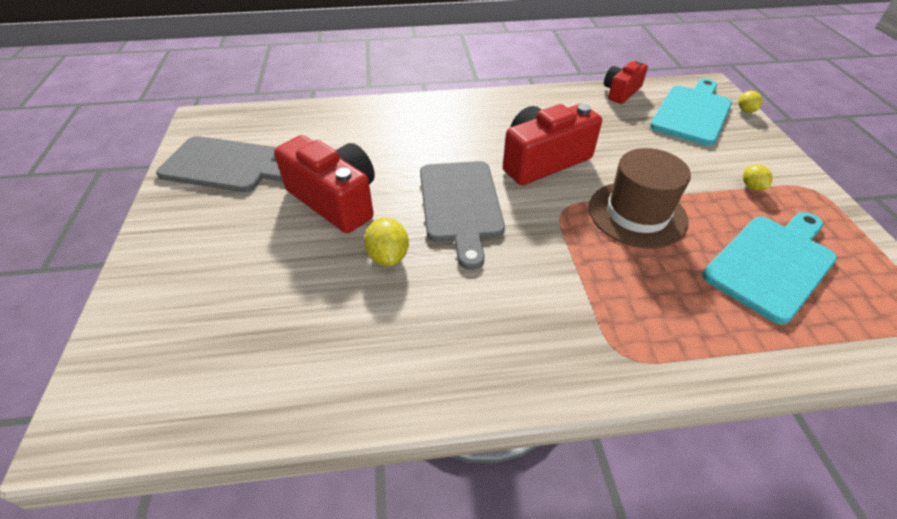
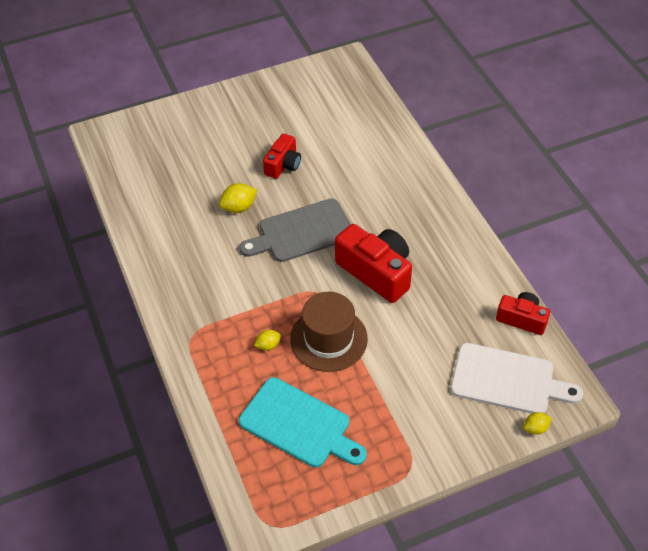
camera: 75 degrees right, 5 degrees up
(226, 165) = (299, 97): grey cutting board -> none
(335, 200) = (283, 165): red camera -> red camera, size x0.59
(692, 113) = (507, 380): turquoise cutting board -> white cutting board
(752, 187) = (395, 421): yellow lemon -> yellow lemon (268, 345)

